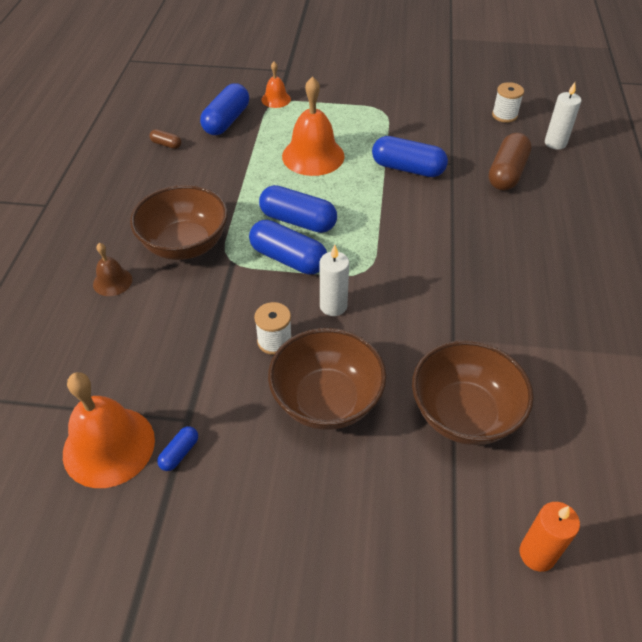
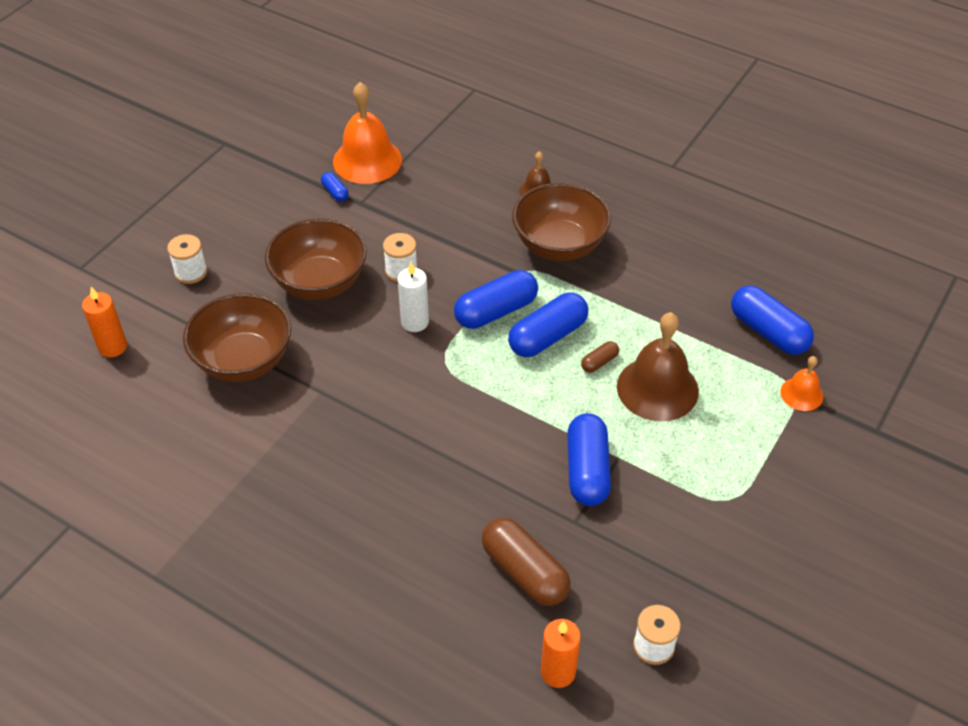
camera: 115 degrees right, 0 degrees up
(166, 144) = (739, 269): brown capsule -> brown capsule (599, 362)
(313, 156) = (657, 388): orange bell -> brown bell
(383, 538) = (191, 272): none -> white spool
(408, 168) = (587, 470): blue capsule -> blue capsule turned 45 degrees counterclockwise
(555, 143) = (558, 672): white candle -> orange candle

